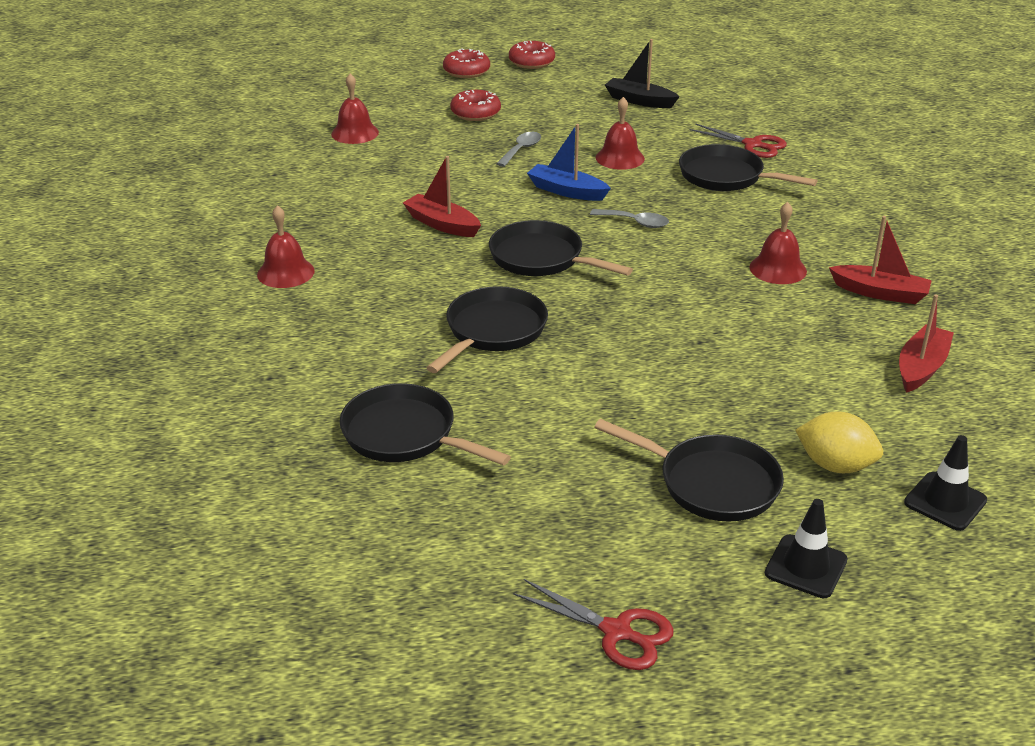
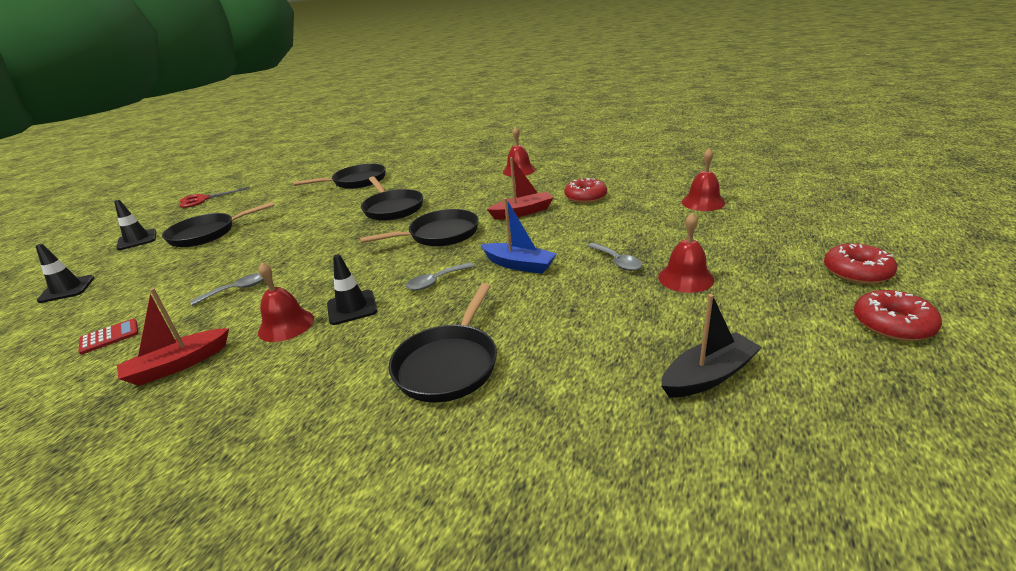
camera: 125 degrees right, 5 degrees down
(475, 113) = (721, 256): red donut -> red donut (585, 197)
(567, 191) = (519, 265): blue boat -> blue boat turned 60 degrees clockwise
(620, 158) = (555, 309): red bell -> red bell (685, 278)
(718, 247) = (352, 307): none -> black traffic cone
(726, 177) = (449, 364): black pan -> black pan turned 135 degrees clockwise
(752, 145) = (499, 426): red scissors -> none
(775, 338) = (237, 290): none -> grey spoon
(835, 465) = (145, 268): yellow lemon -> none
(921, 367) = (109, 337): red boat -> red calculator

